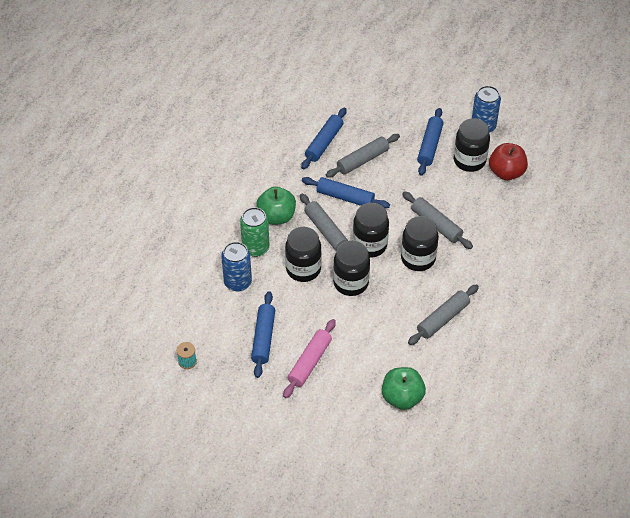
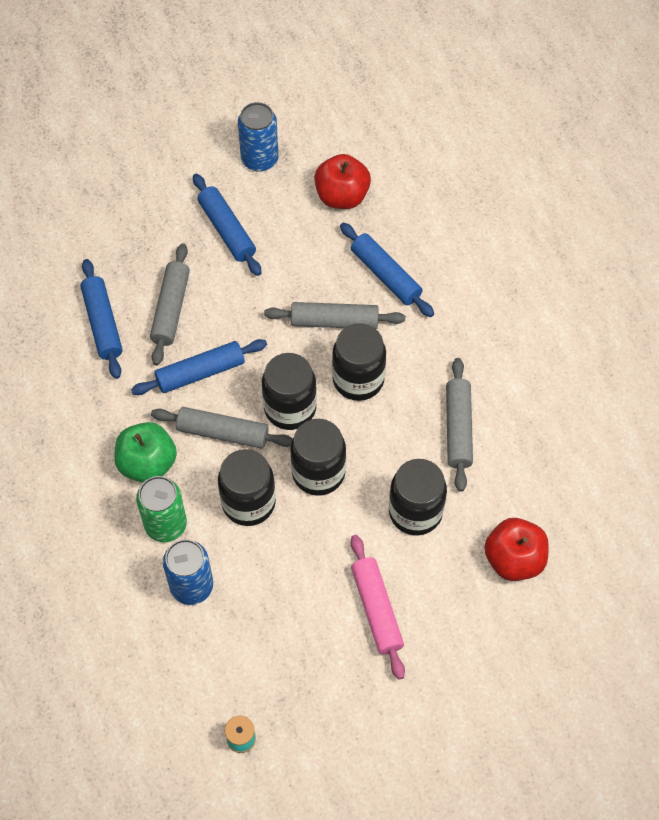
camera: 45 degrees left, 10 degrees up
(263, 338) = (295, 628): blue rolling pin -> blue rolling pin (385, 275)
(402, 397) = (514, 559): green apple -> red apple
(469, 161) = (288, 213): black jar -> black jar (415, 512)

